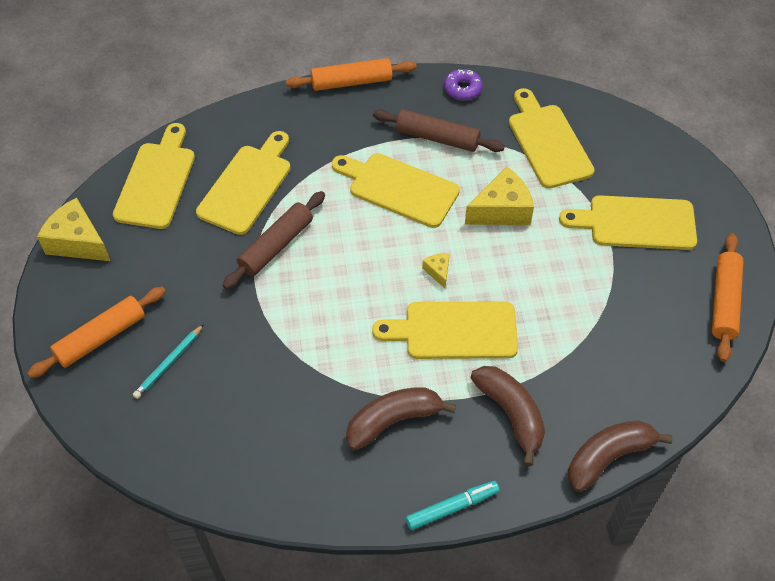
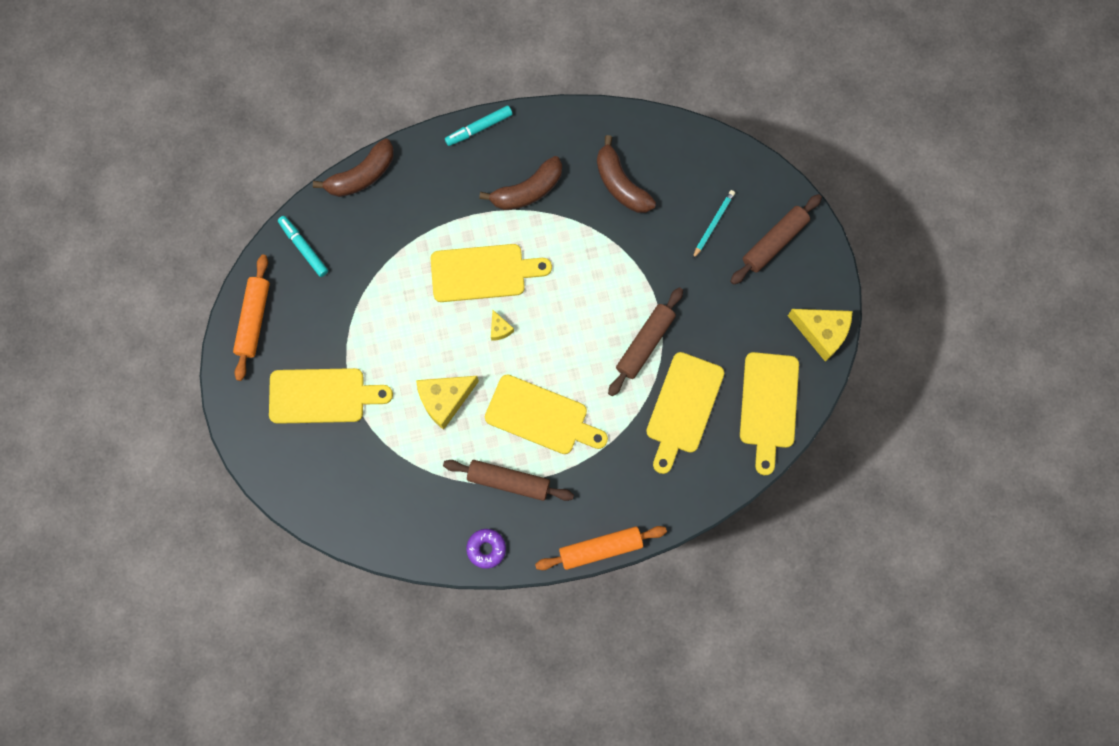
camera: 175 degrees right, 20 degrees up
(101, 337) = (774, 242): orange rolling pin -> brown rolling pin
(511, 414) = (436, 203): brown banana -> brown banana (621, 184)
(547, 142) = (400, 485): yellow cutting board -> none
(674, 375) = (303, 248): none -> turquoise marker

